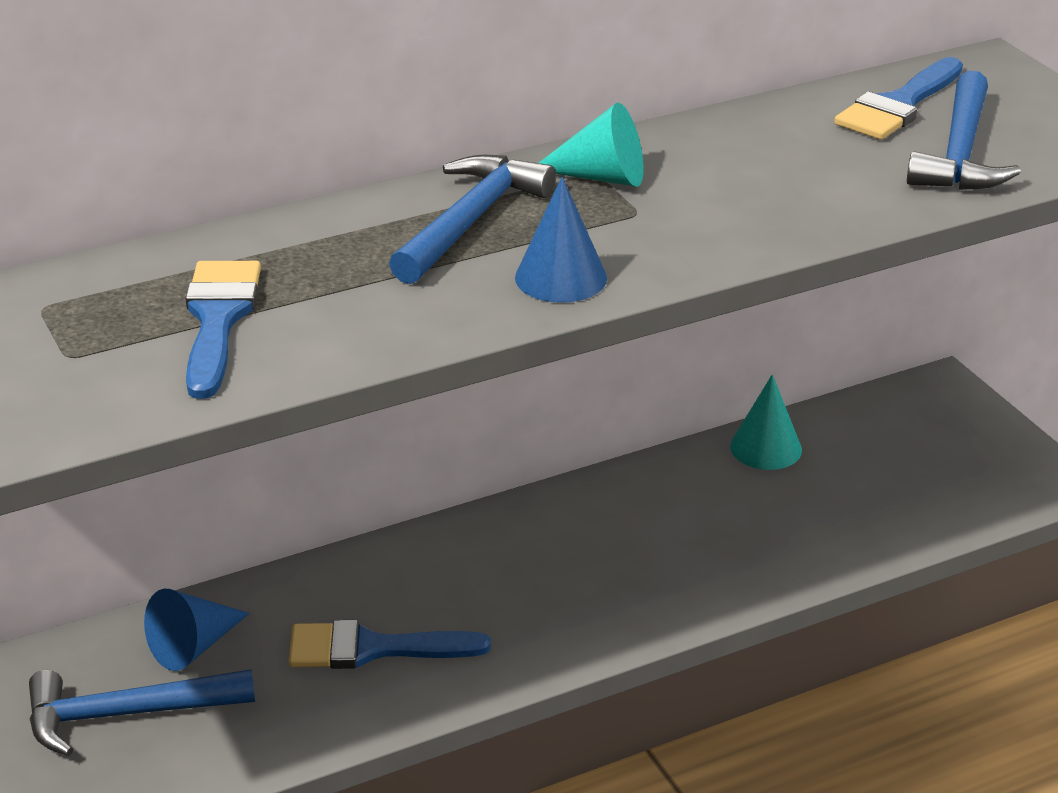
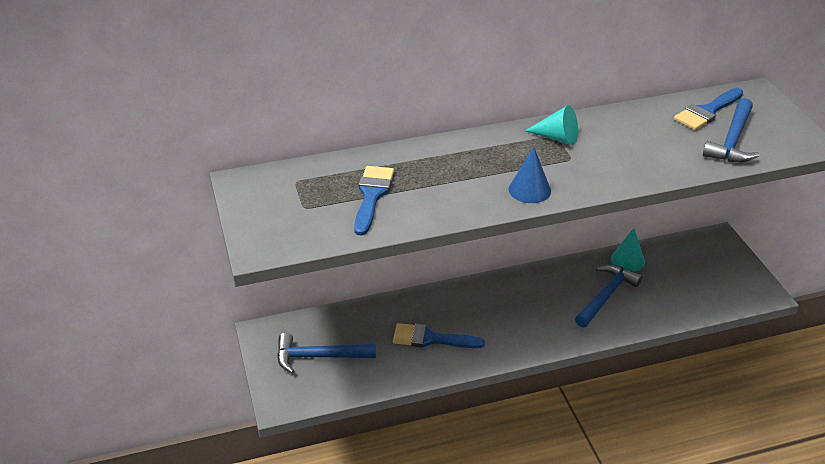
camera: 10 degrees right, 5 degrees up
(194, 646) = (352, 328): blue cone -> none
(469, 221) = (492, 156): blue hammer -> blue hammer (606, 296)

